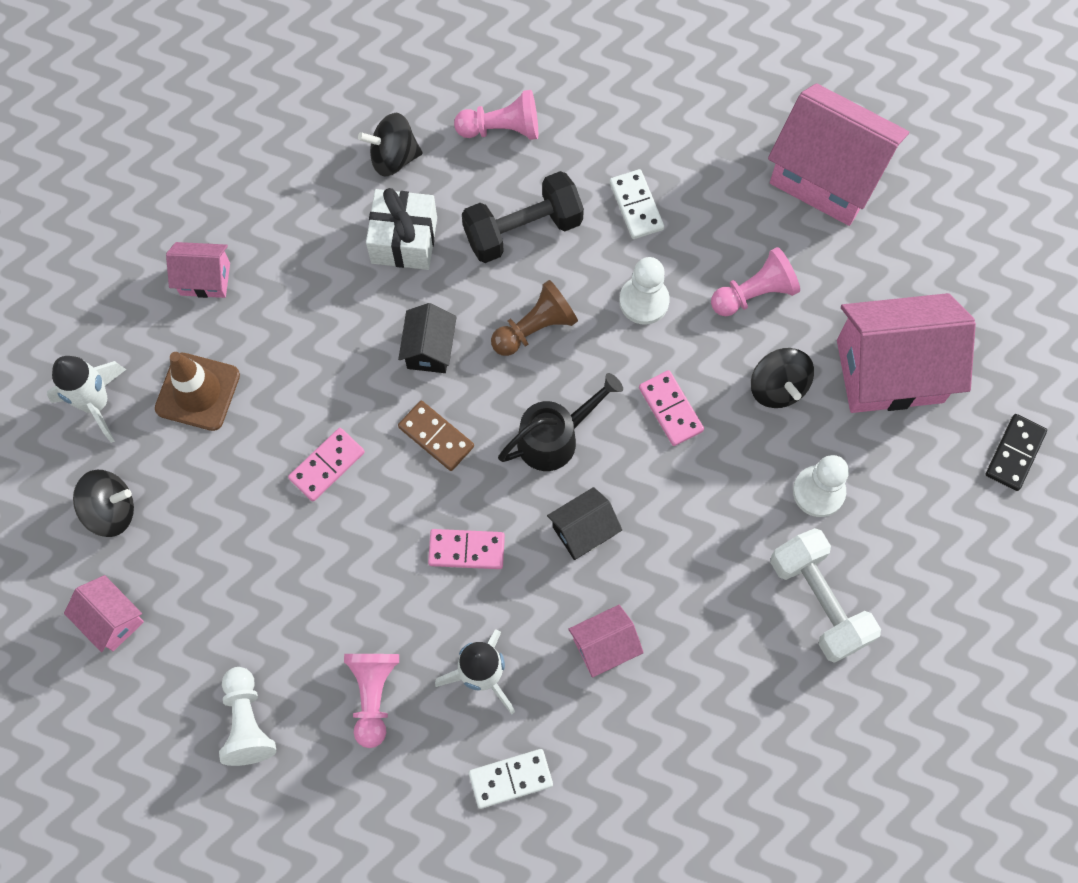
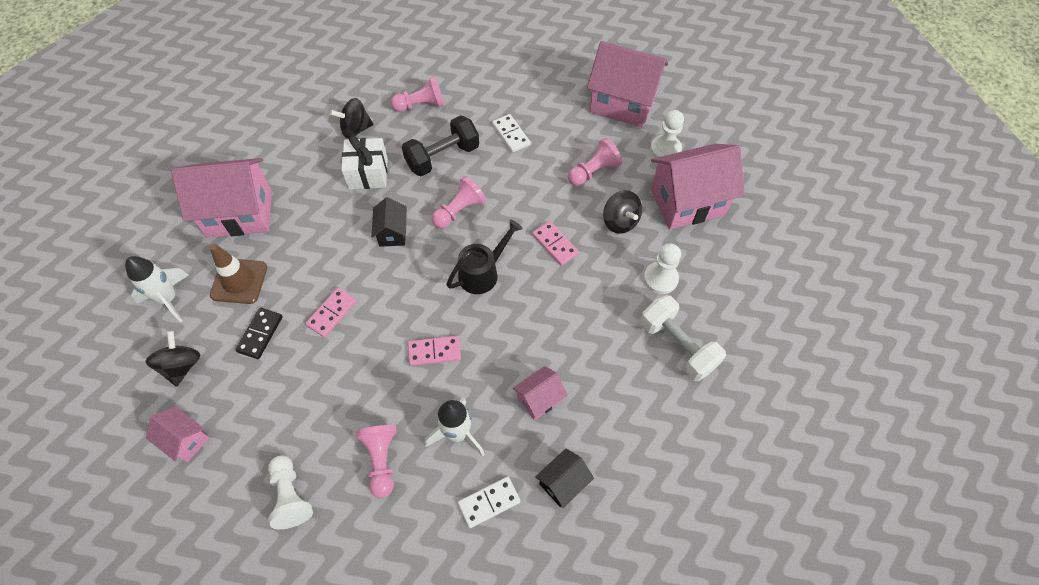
camera: 10 degrees left, 10 degrees down
(111, 510) = (182, 366): black spinning top -> black spinning top turned 75 degrees counterclockwise
(205, 279) = (239, 213): pink house -> pink house, size x2.03
(436, 437) = (404, 284): brown domino -> none
(535, 328) = (459, 210): brown pawn -> pink pawn
(583, 531) = (512, 327): black house -> black house (563, 483)
(644, 301) = (525, 185): white pawn -> white pawn (665, 149)
(1015, 453) = (777, 237): black domino -> black domino (260, 334)

